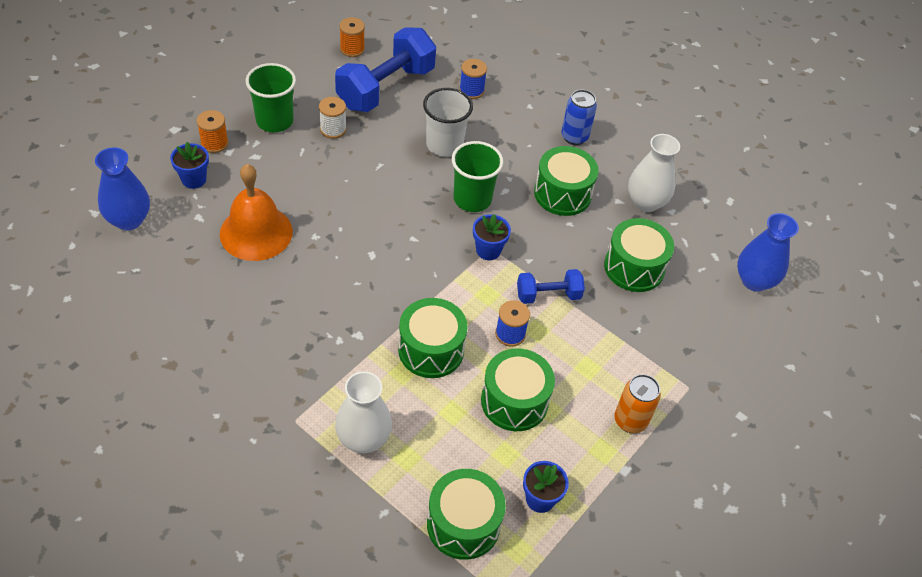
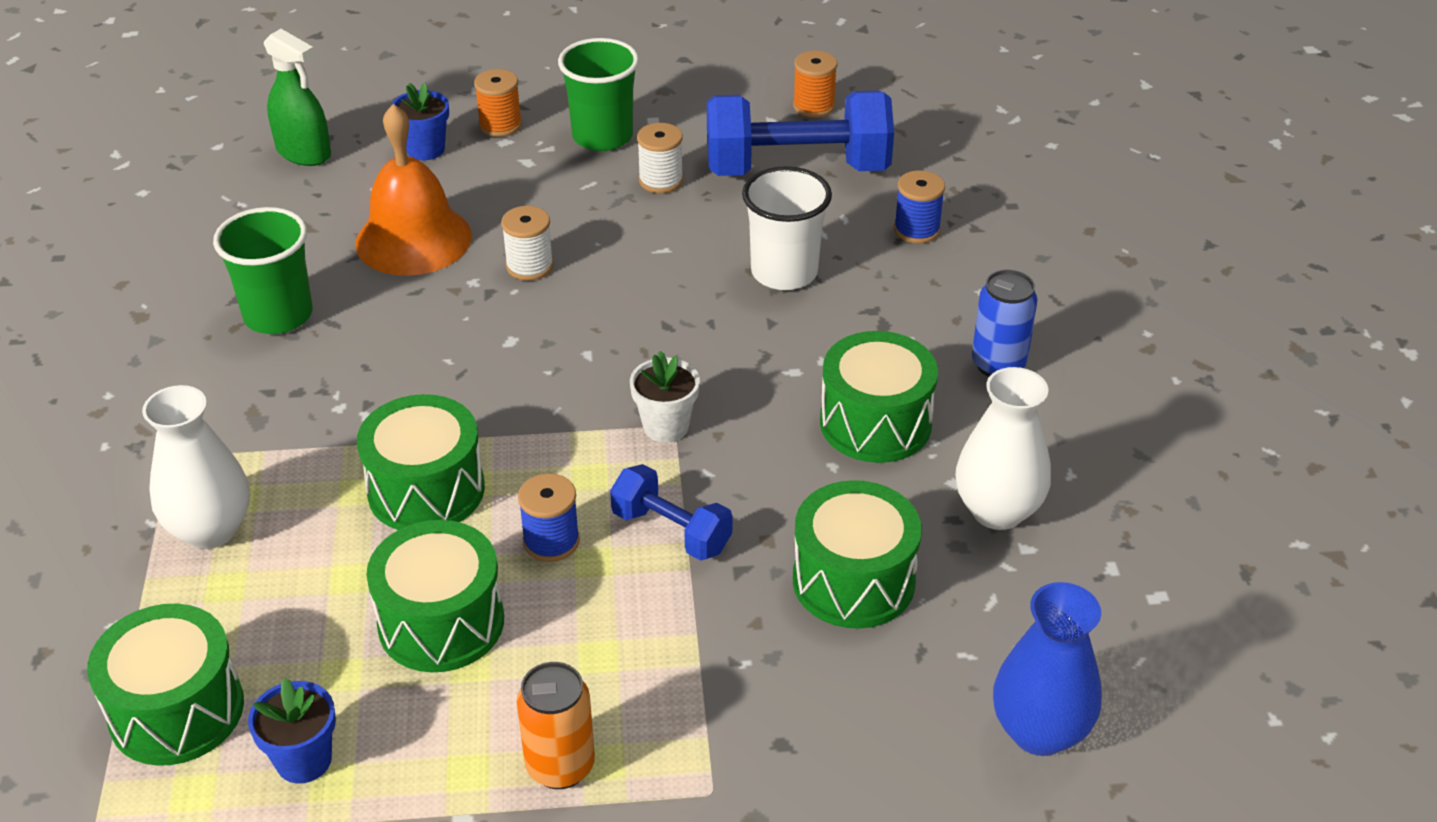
camera: 50 degrees right, 10 degrees down
(129, 220) = (304, 152): blue vase -> green spray bottle
(331, 211) = (529, 266): none -> white spool
(472, 199) = (731, 355): green cup -> green cup (278, 315)
(488, 250) = (666, 426): blue flower pot -> white flower pot

